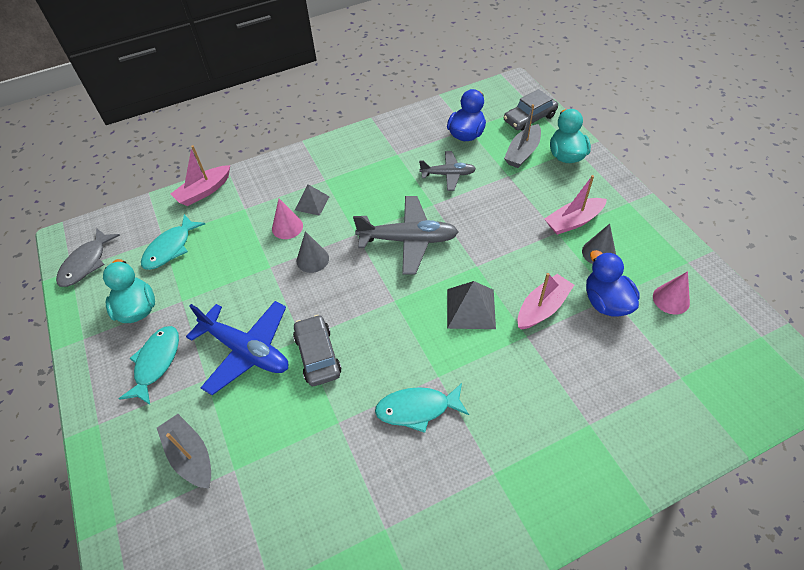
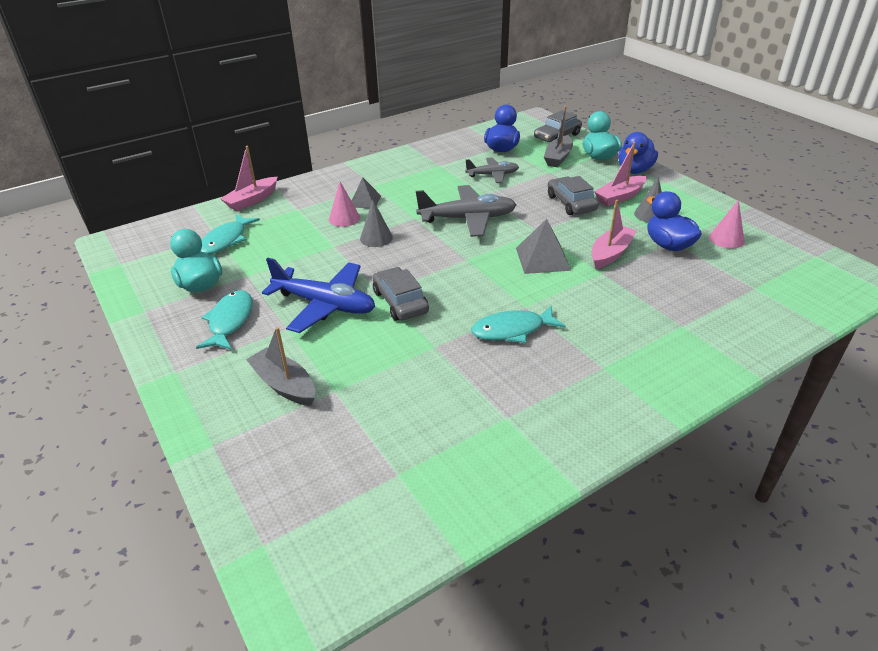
camera: 10 degrees left, 15 degrees down
(86, 263) = (136, 257): grey fish -> none
(519, 226) = (571, 203): none -> grey car
(599, 180) = (634, 170): none -> blue duck

